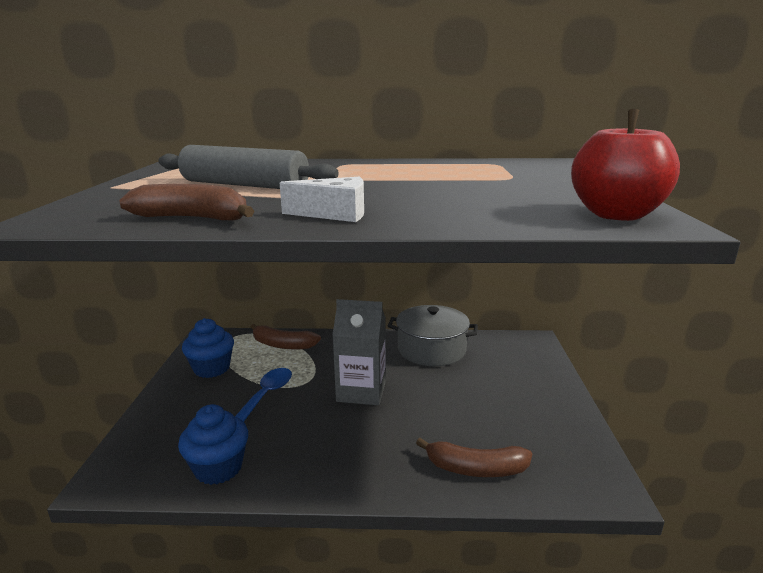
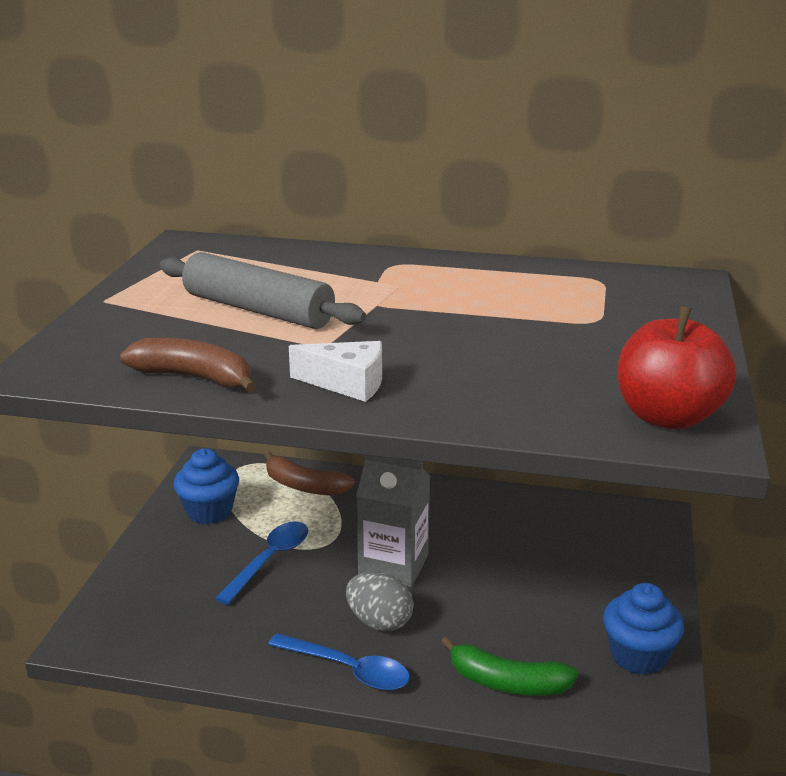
camera: 10 degrees right, 5 degrees up
(218, 468) = (207, 642): blue cupcake -> blue cupcake (638, 656)
(343, 475) = (348, 669): none -> blue spoon
(360, 434) = (379, 622): none -> grey egg
(431, 349) = (504, 515): grey pot -> none
(476, 469) = (507, 682): brown banana -> green banana

